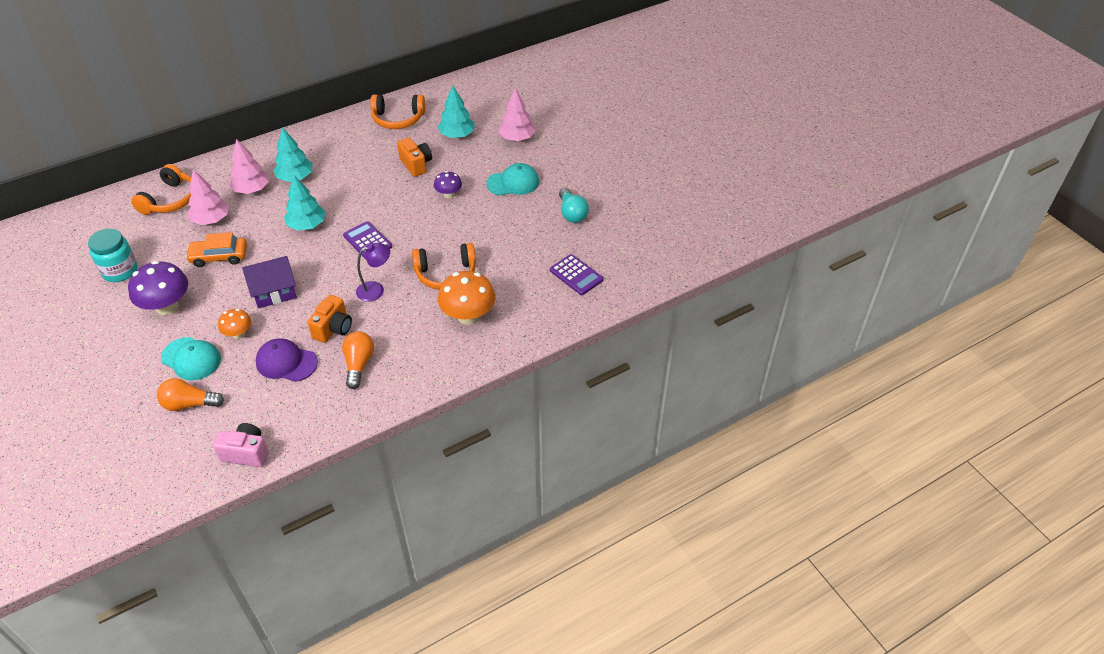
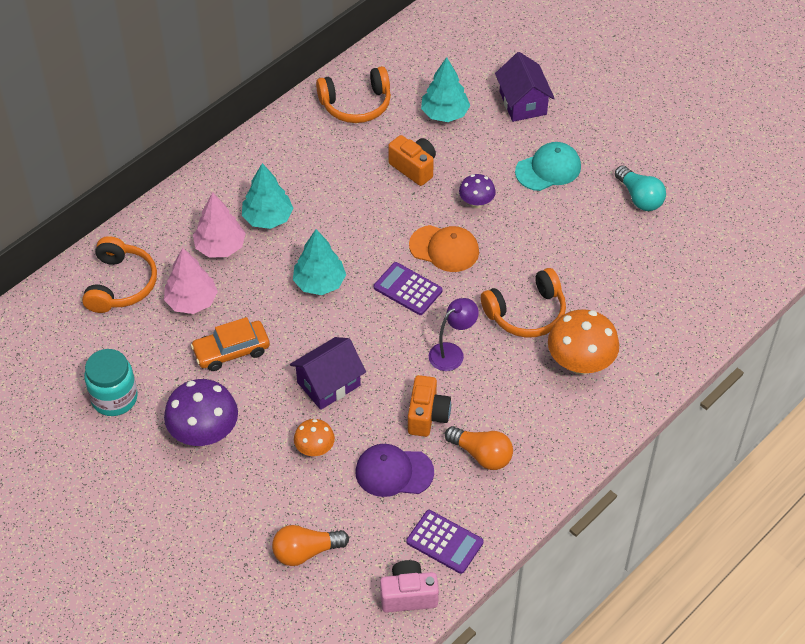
camera: 15 degrees left, 5 degrees up
(191, 359) = (275, 494): turquoise cap -> none
(359, 364) = (482, 455): orange light bulb -> orange light bulb turned 135 degrees clockwise
(409, 220) = (444, 249): none -> orange cap
(517, 138) = (523, 103): pink tree -> purple house
(576, 275) = (682, 281): purple calculator -> purple calculator (444, 542)

